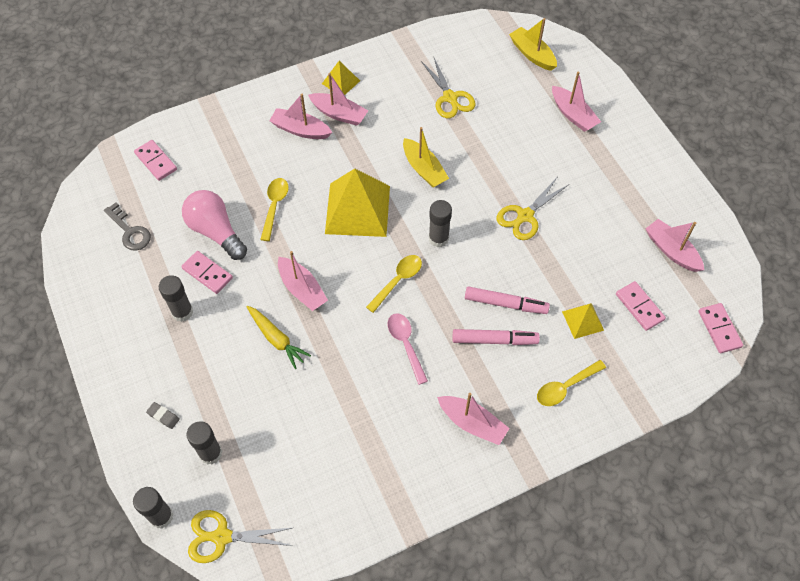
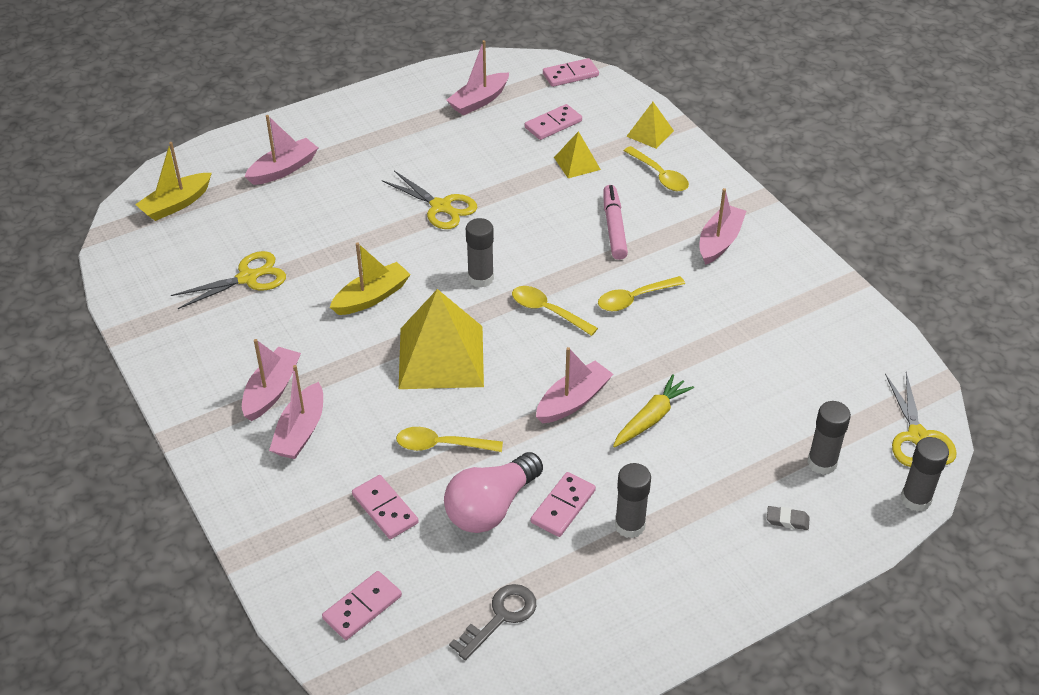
camera: 95 degrees left, 15 degrees down
(163, 416) = (787, 520): grey eraser -> grey eraser turned 75 degrees clockwise
(227, 174) = (385, 509): none -> pink domino
(340, 82) = (208, 394): yellow pyramid -> yellow pyramid (650, 133)
(405, 344) = (634, 299): pink spoon -> yellow spoon
(505, 304) = (565, 220): pink marker -> none

